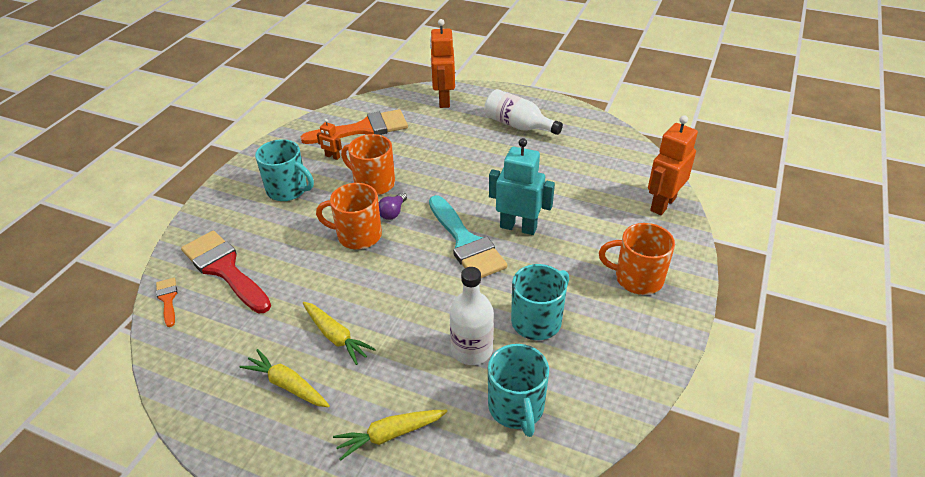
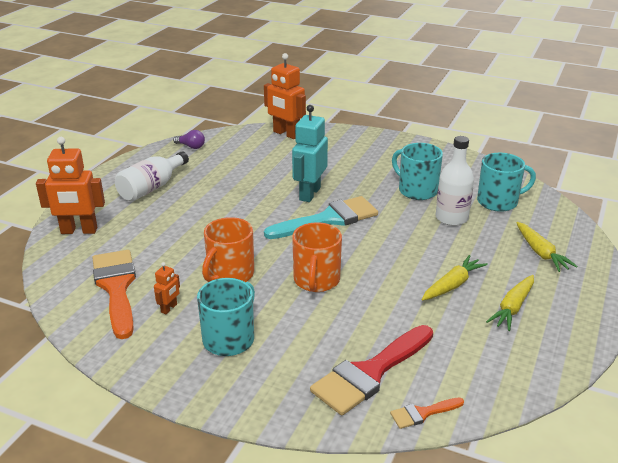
camera: 90 degrees left, 10 degrees down
(393, 212) = (282, 260): purple light bulb -> purple light bulb (191, 146)
(637, 278) = (369, 151): orange mug -> none

